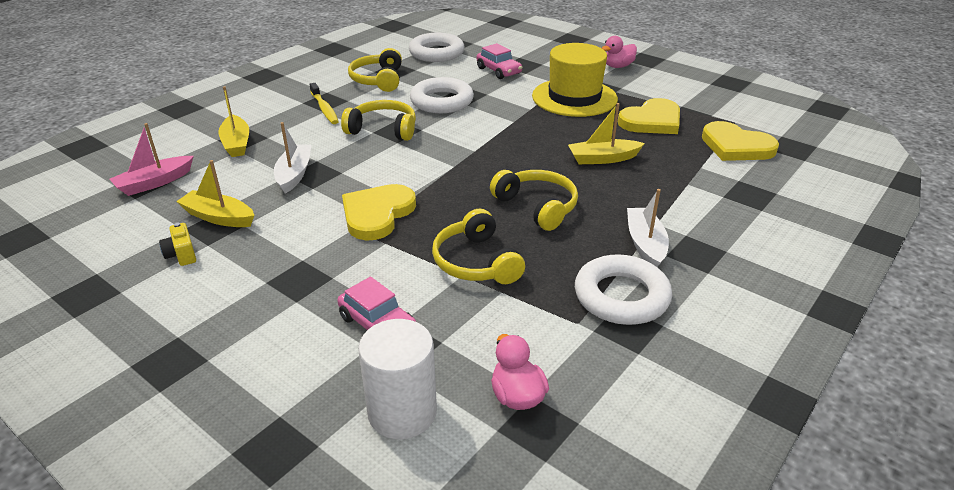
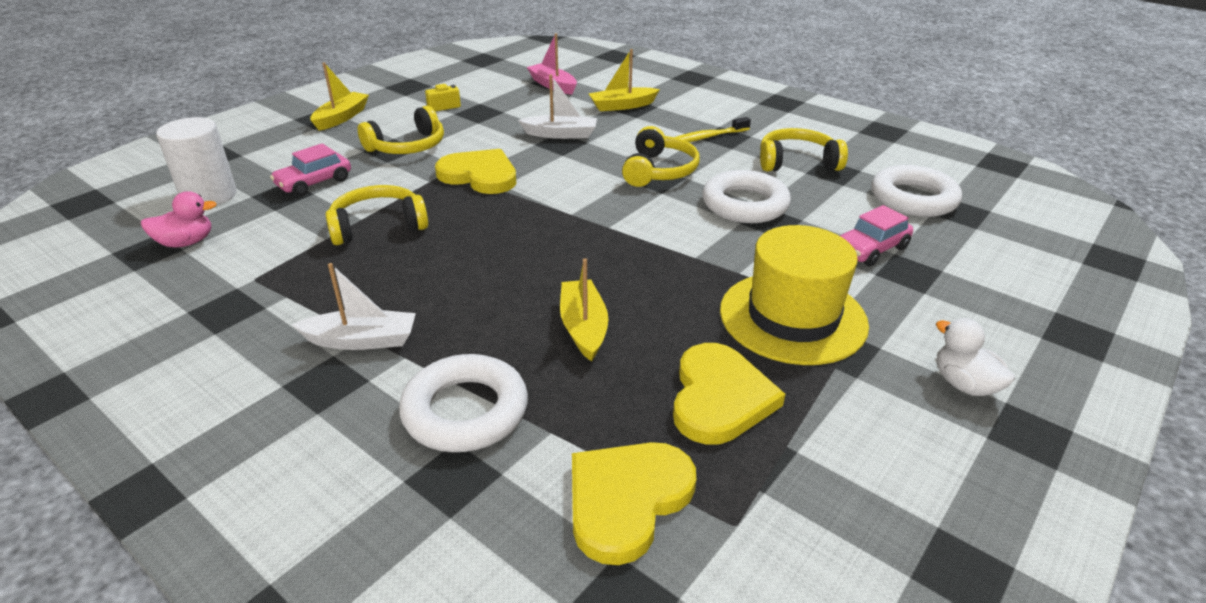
camera: 90 degrees right, 0 degrees up
(218, 217) = (493, 112): yellow boat -> yellow boat (341, 118)
(537, 206) = (469, 266): yellow headphones -> yellow headphones (408, 146)
(617, 66) = (964, 384): pink duck -> white duck
(621, 296) = (276, 310): white ring -> white ring (465, 411)
(652, 121) = (719, 397): yellow heart -> yellow heart turned 135 degrees counterclockwise

